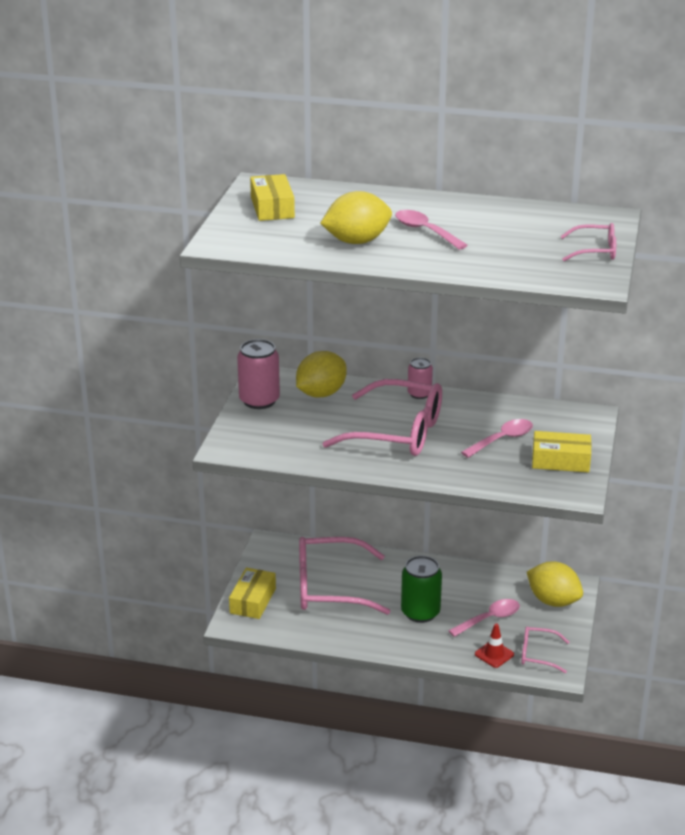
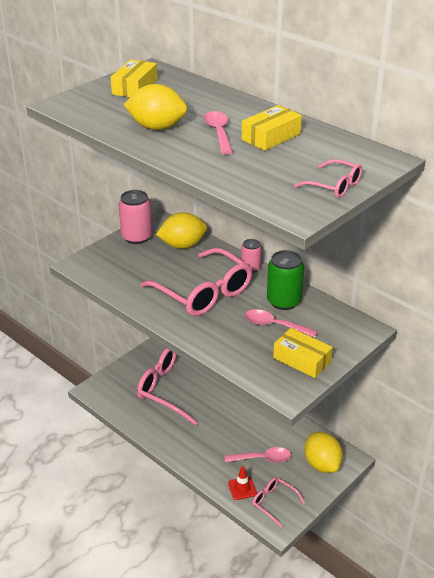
camera: 30 degrees right, 5 degrees up
(253, 601) = (118, 379): yellow box -> yellow box (271, 137)
(420, 612) = (218, 433): green can -> green can (283, 301)
(502, 439) = (274, 325): pink spoon -> pink spoon turned 150 degrees counterclockwise

